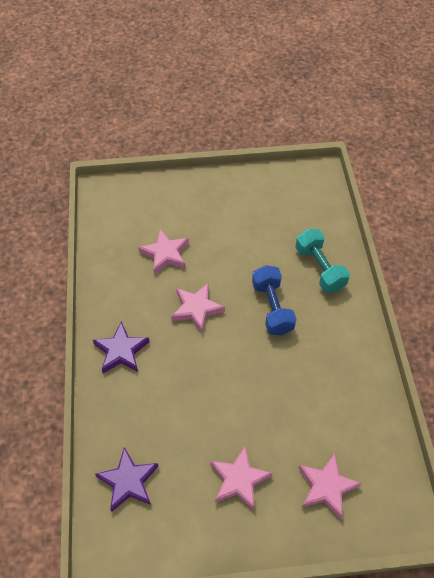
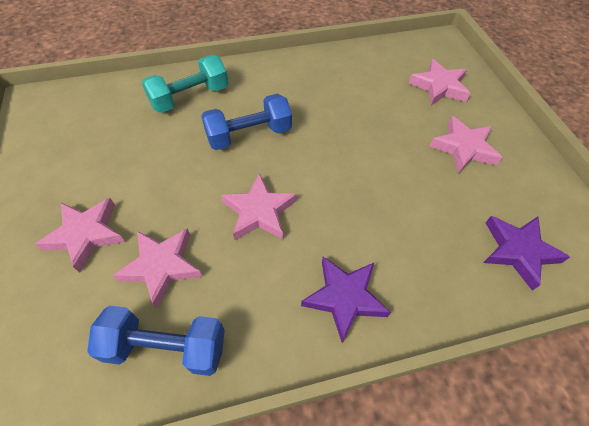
camera: 100 degrees left, 0 degrees up
(115, 258) = (166, 347): none -> blue dumbbell
(195, 216) = (86, 235): none -> pink star

